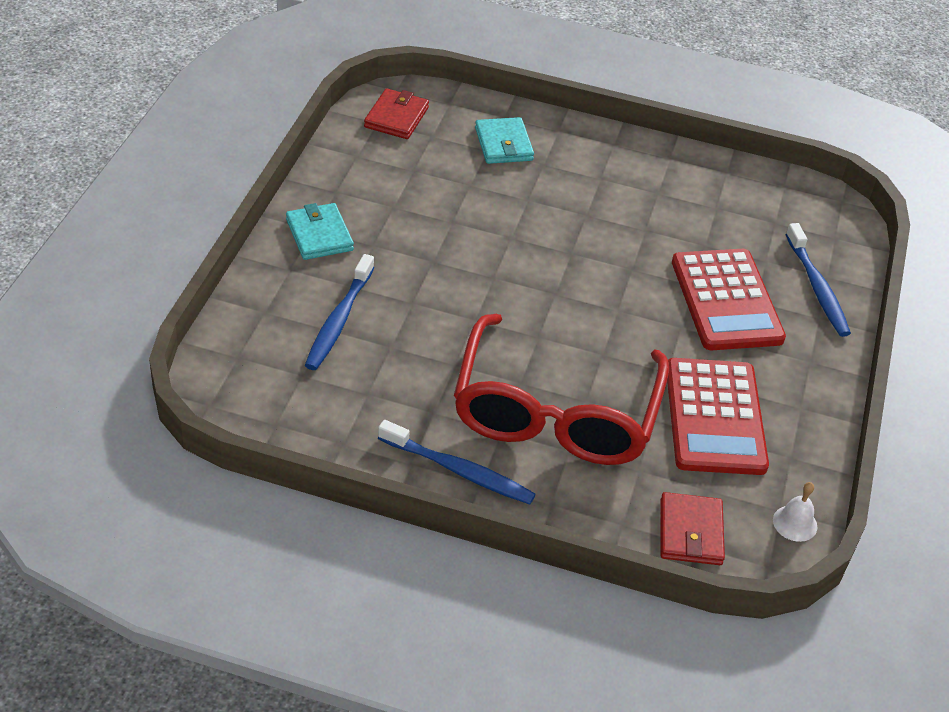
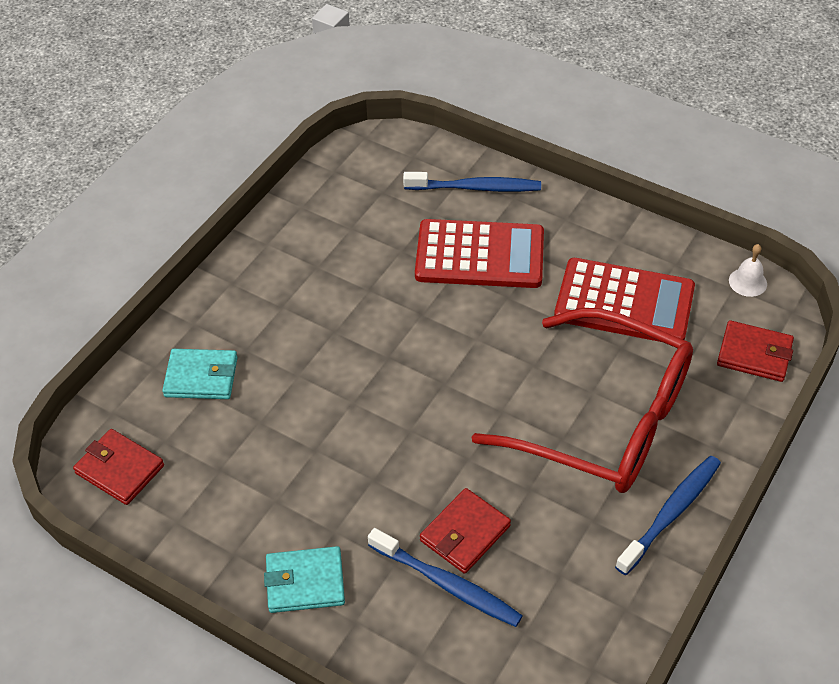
camera: 70 degrees left, 5 degrees up
(394, 325) = (465, 533): none -> red wallet

